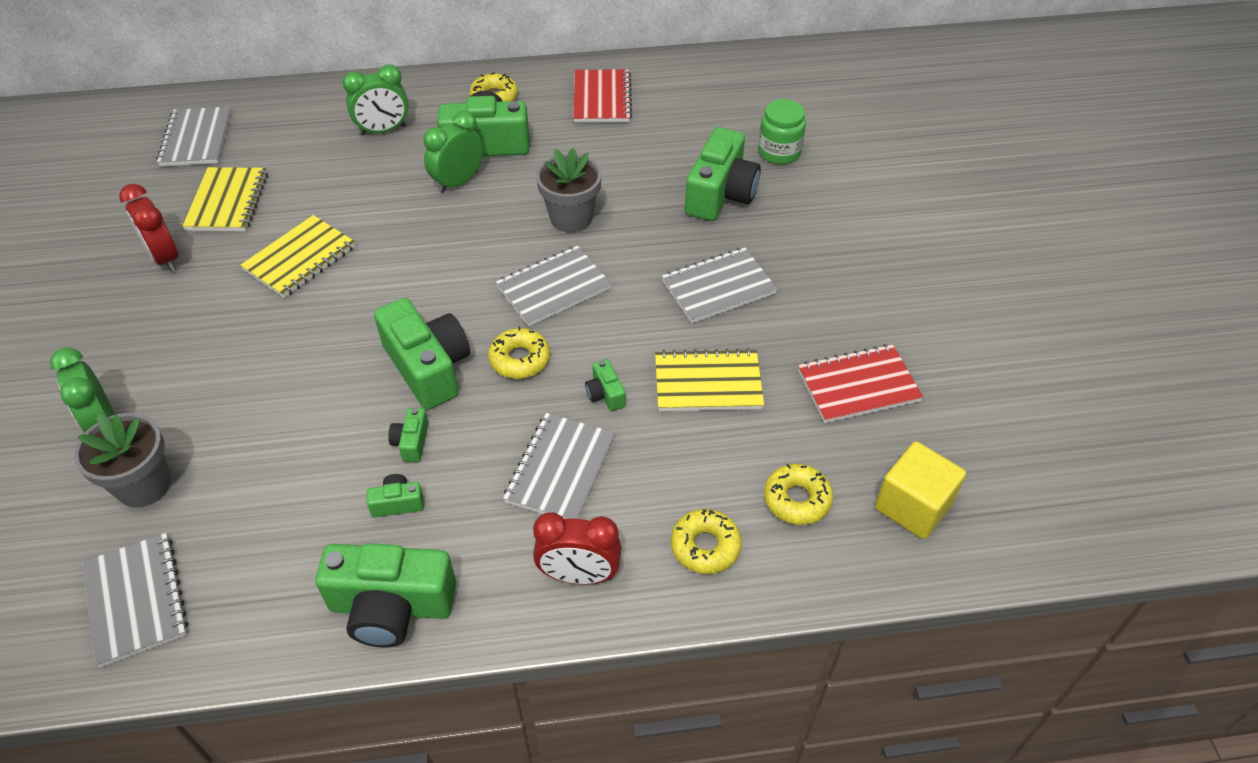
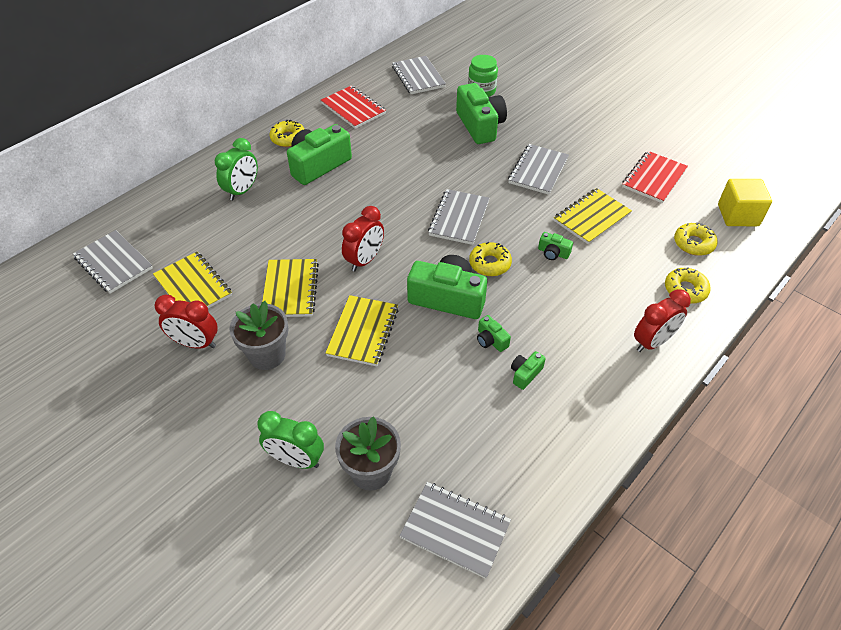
camera: 40 degrees left, 0 degrees up
(307, 345) = (363, 332): none -> yellow notebook
(391, 606) = (590, 423): green camera -> none
(402, 273) = (365, 260): none -> red clock
(458, 182) = (330, 194): green clock -> none
(560, 469) = (580, 301): grey notebook -> grey notebook (418, 77)
(571, 218) = (420, 178): grey flower pot -> grey flower pot (267, 355)

